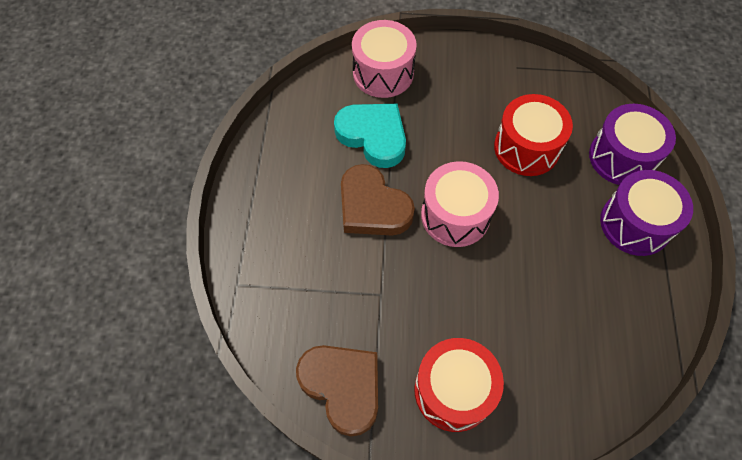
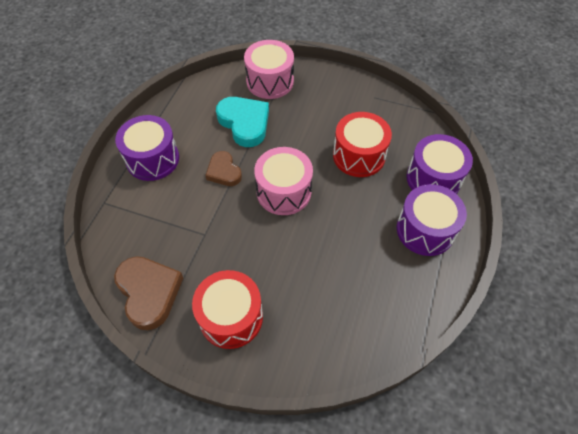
camera: 15 degrees right, 5 degrees down
(276, 211) = (152, 159): none -> purple drum
(372, 207) = (224, 171): brown heart -> brown heart, size x0.62

